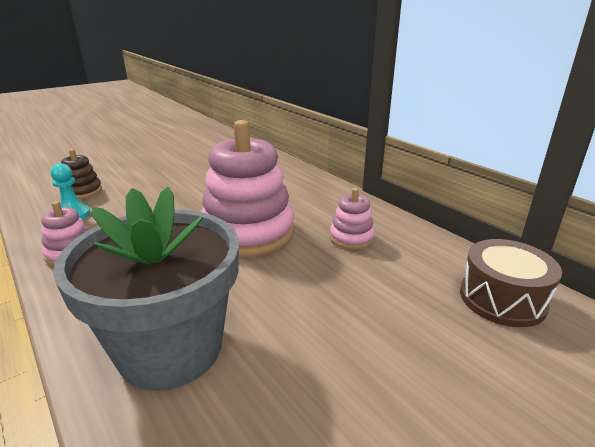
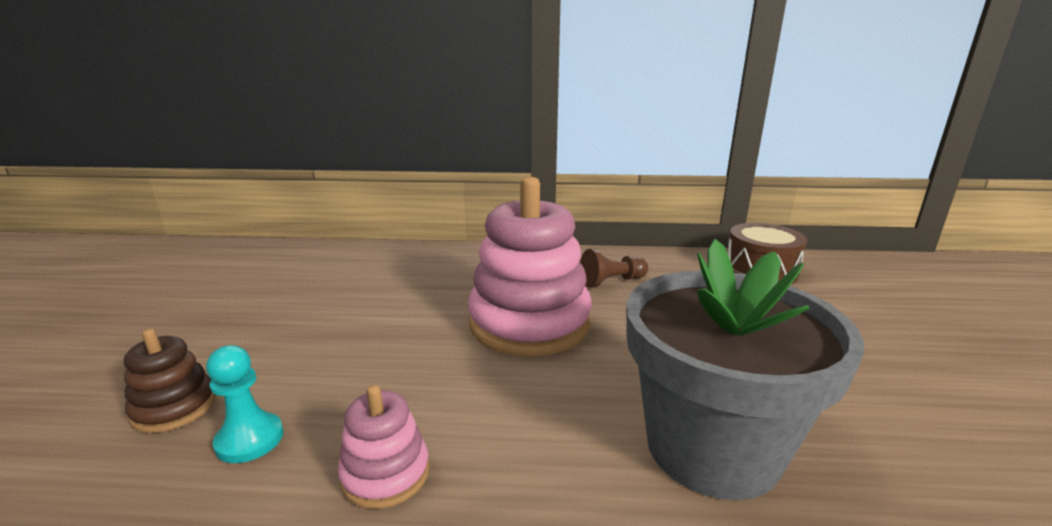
camera: 50 degrees left, 5 degrees down
(351, 238) = (612, 281): pink stacking toy -> brown pawn

